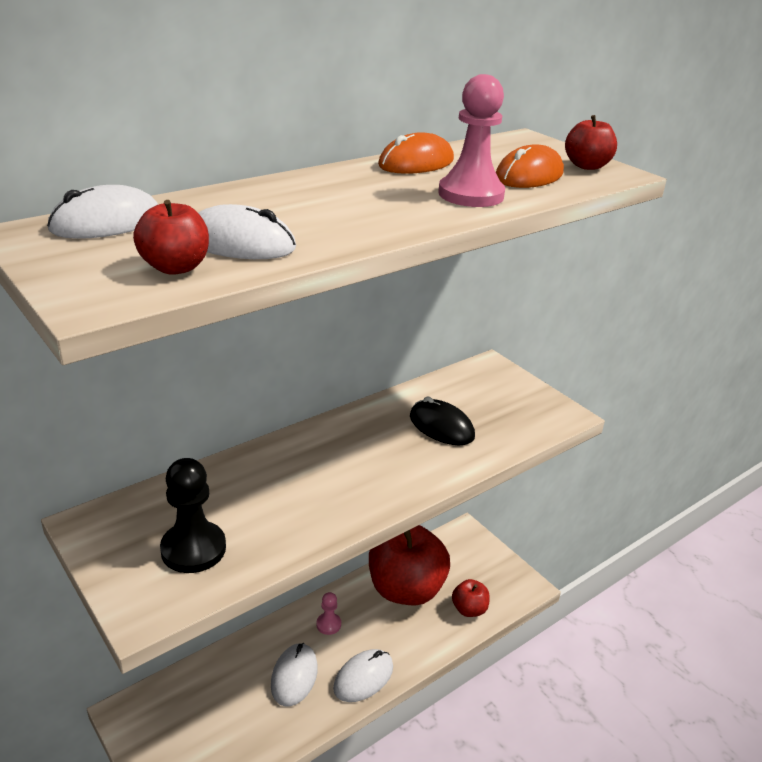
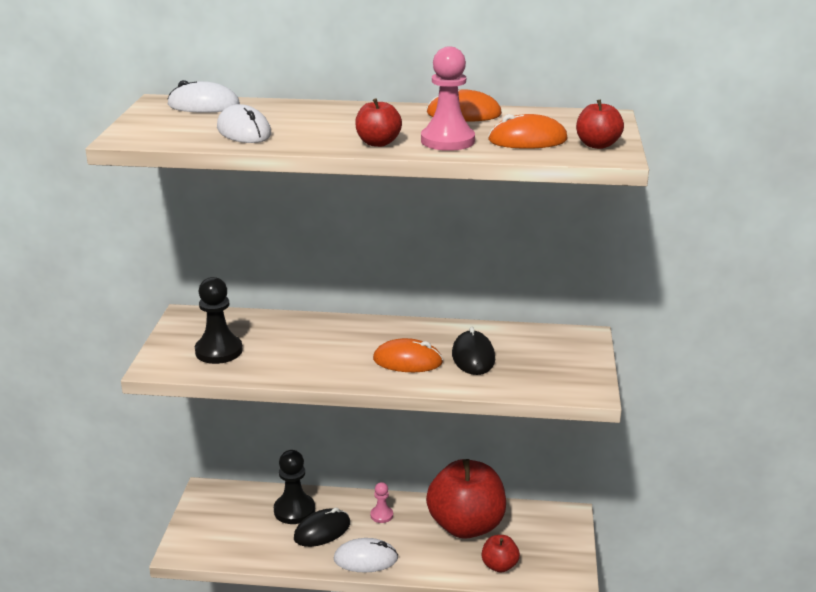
camera: 45 degrees right, 5 degrees down
(175, 267) = (188, 134): red apple -> red apple (378, 143)
(244, 672) = (294, 510): none -> black pawn
(294, 676) = (322, 531): white mouse -> black mouse
(396, 459) = (407, 361): none -> orange mouse

